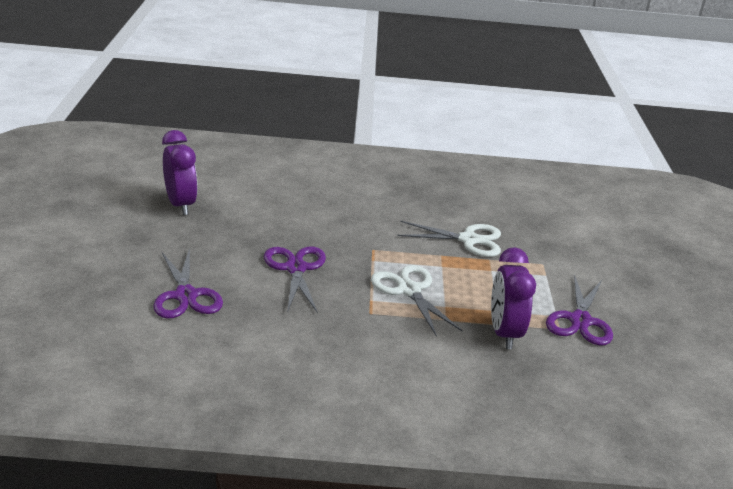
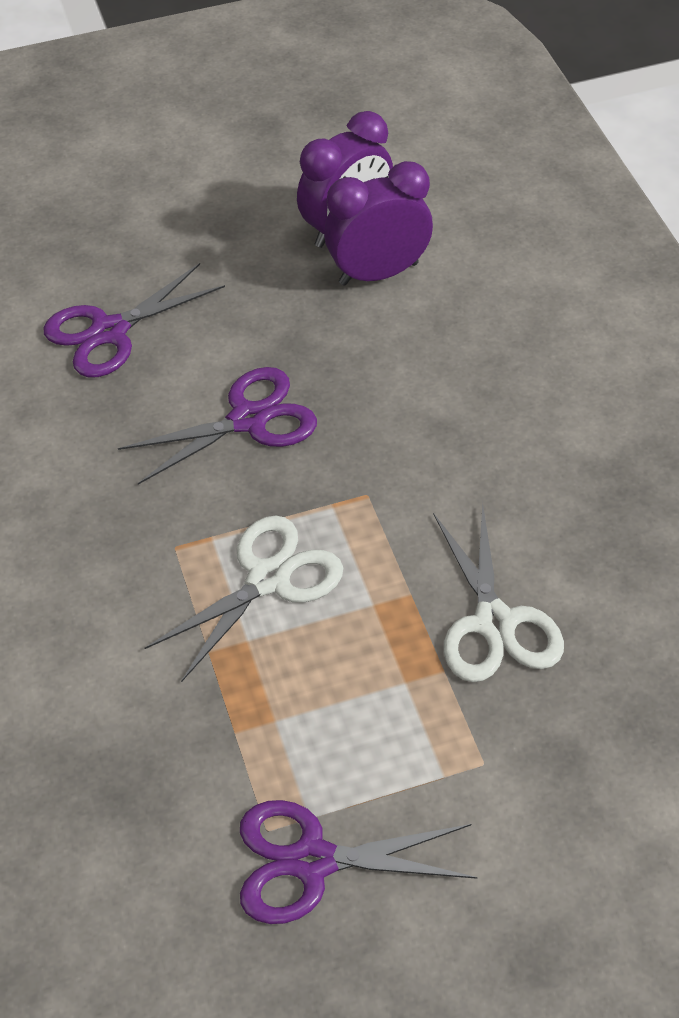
camera: 75 degrees right, 20 degrees up
(504, 333) = (210, 745): purple clock -> purple clock (378, 273)

